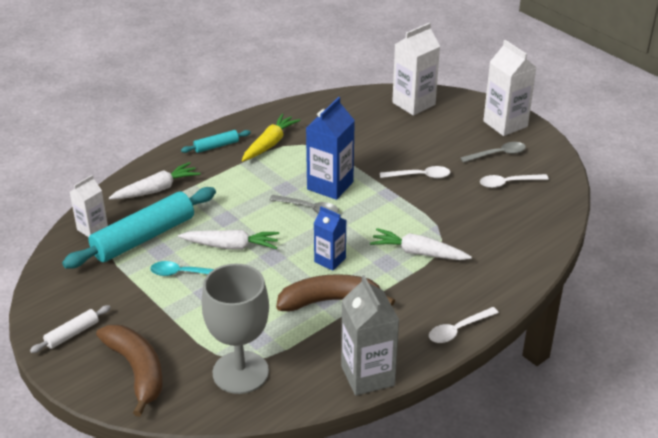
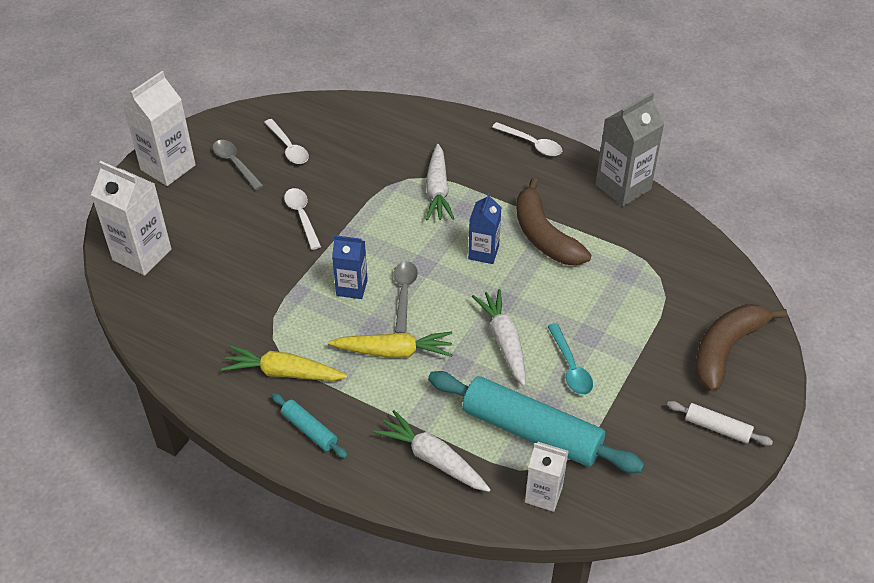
camera: 110 degrees left, 10 degrees up
(240, 372) = (675, 271): grey goblet -> none
(256, 192) = (394, 351): none -> yellow carrot
(330, 185) = (352, 287): blue carton -> blue carton, size x0.61

